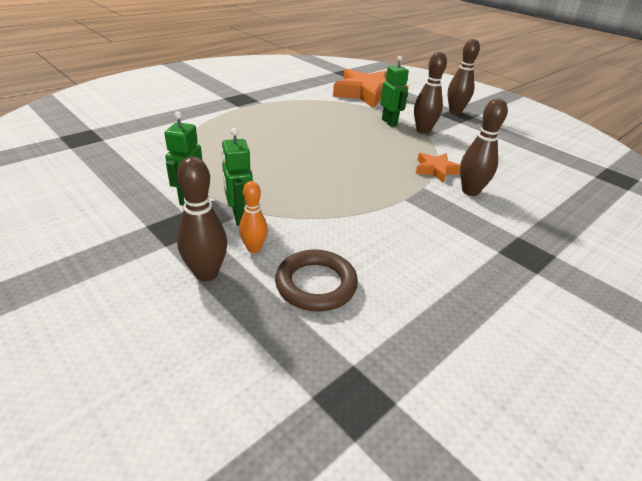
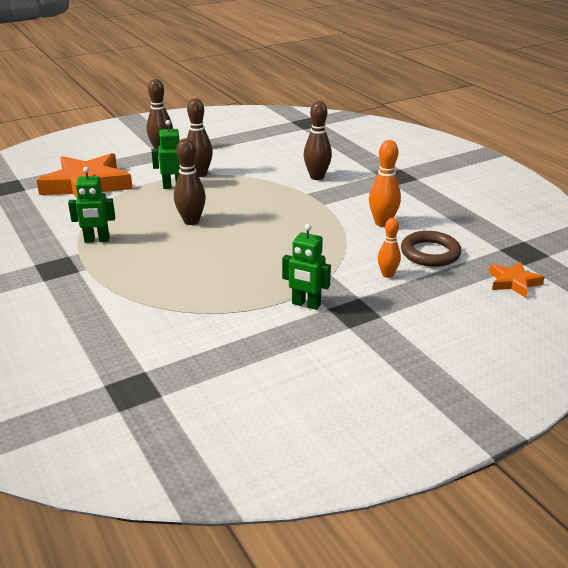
camera: 75 degrees left, 5 degrees down
(206, 273) = (418, 296): brown bowling pin -> brown bowling pin (191, 221)
(239, 217) = (341, 279): green robot -> green robot (97, 240)
(380, 242) = (382, 223): none -> orange bowling pin
(436, 170) = (279, 183): orange star -> orange star (513, 282)

